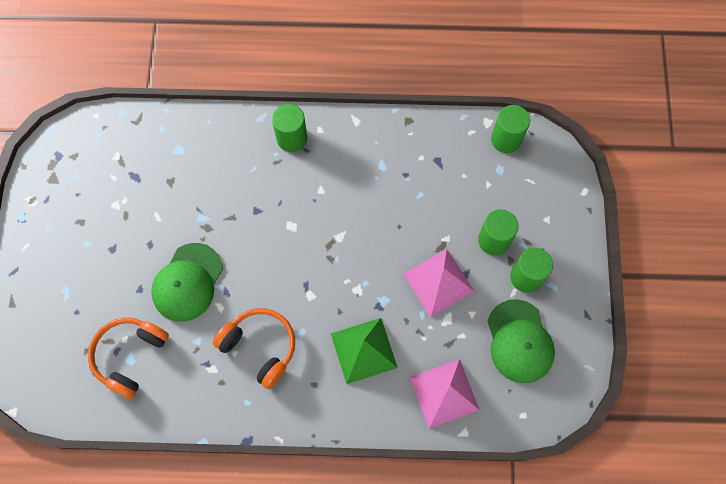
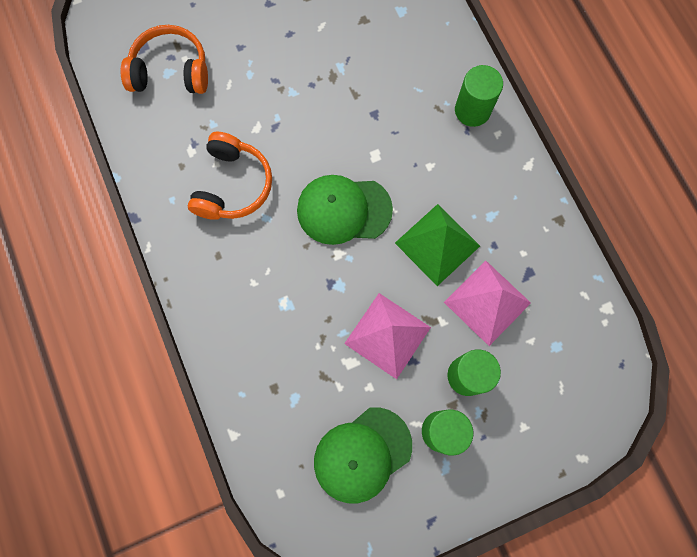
camera: 65 degrees right, 5 degrees up
(187, 282) = (267, 86): green cap -> green cap (343, 210)
(364, 350) = (276, 289): green pyramid -> green pyramid (437, 244)
(444, 393) = (267, 394): pink pyramid -> pink pyramid (487, 302)
(506, 139) = (597, 338): green cylinder -> none

